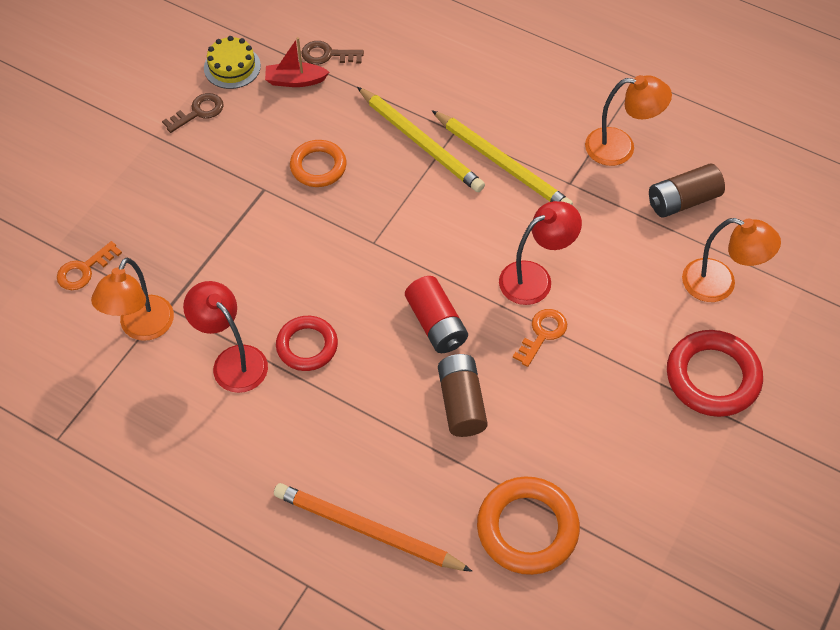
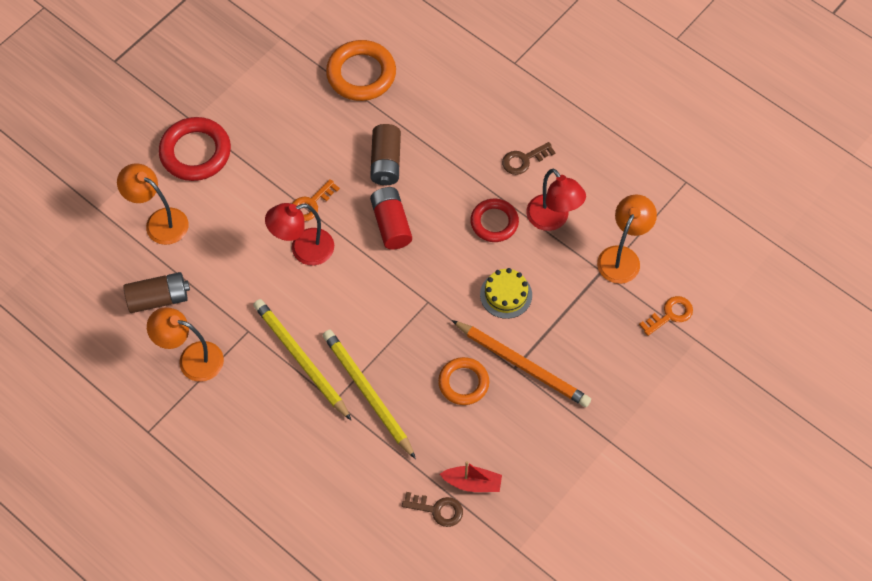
camera: 170 degrees left, 5 degrees up
(198, 112) = (567, 461): brown key -> brown key (523, 160)
(232, 67) = (532, 510): yellow cake -> yellow cake (506, 294)
(367, 531) = (469, 89): orange pencil -> orange pencil (522, 365)

